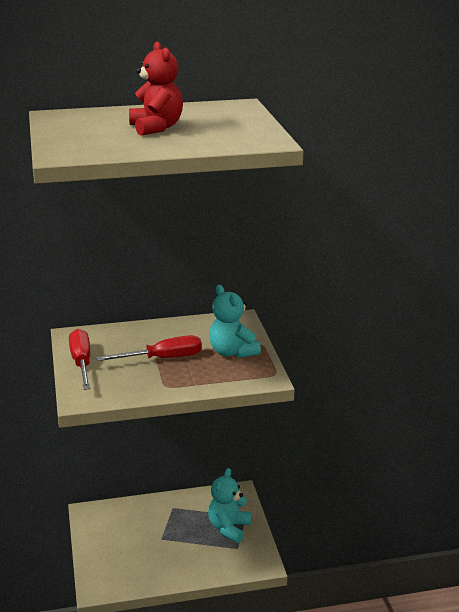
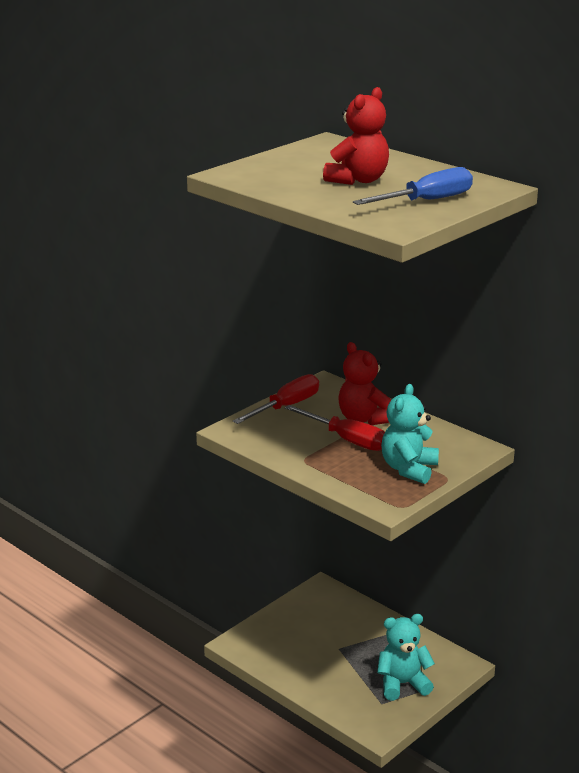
camera: 55 degrees right, 0 degrees up
(145, 341) = (364, 419): none -> red teddy bear
(233, 124) = (426, 201): none -> blue screwdriver

